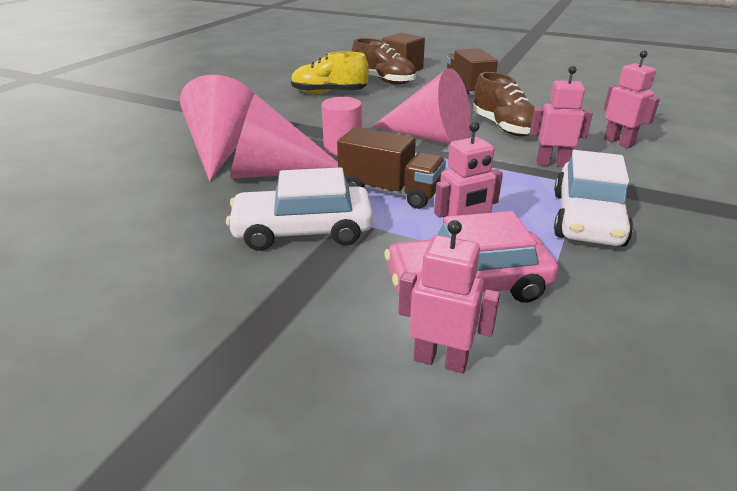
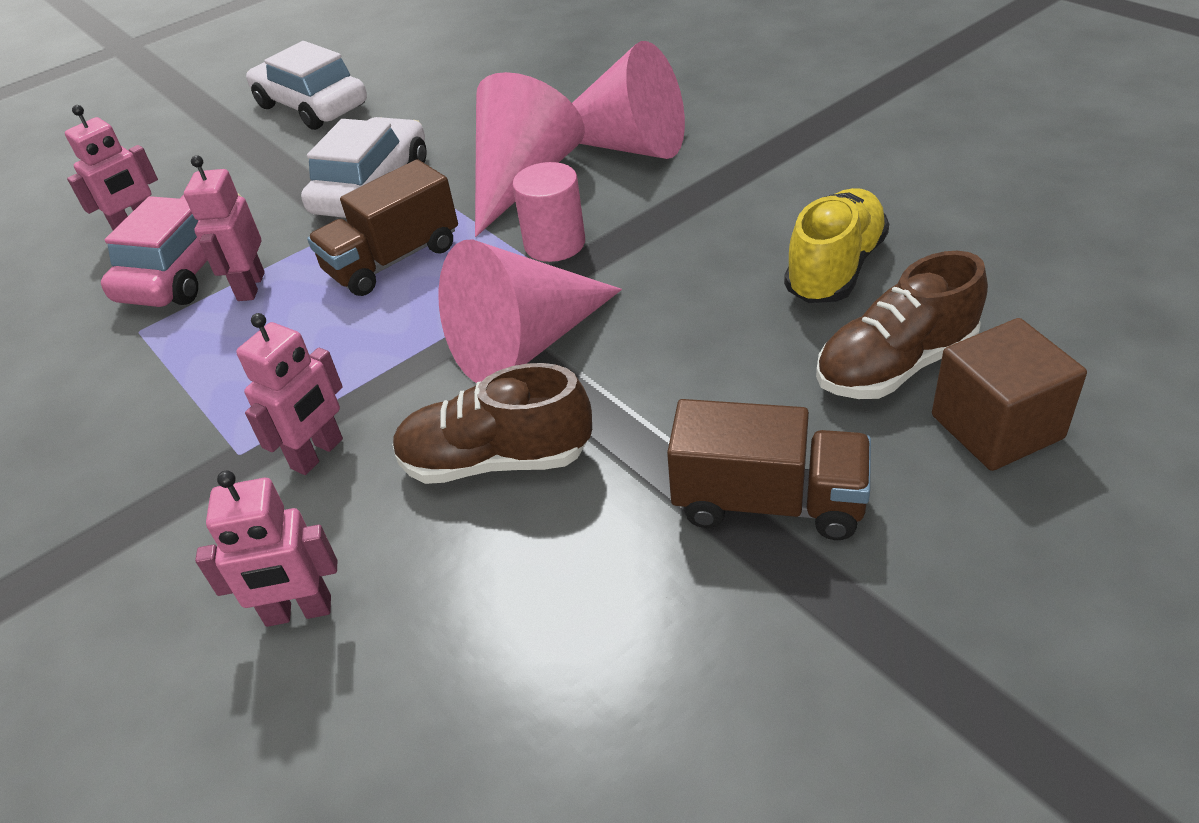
camera: 120 degrees right, 10 degrees up
(587, 219) = (171, 408): white car -> white car (311, 106)

